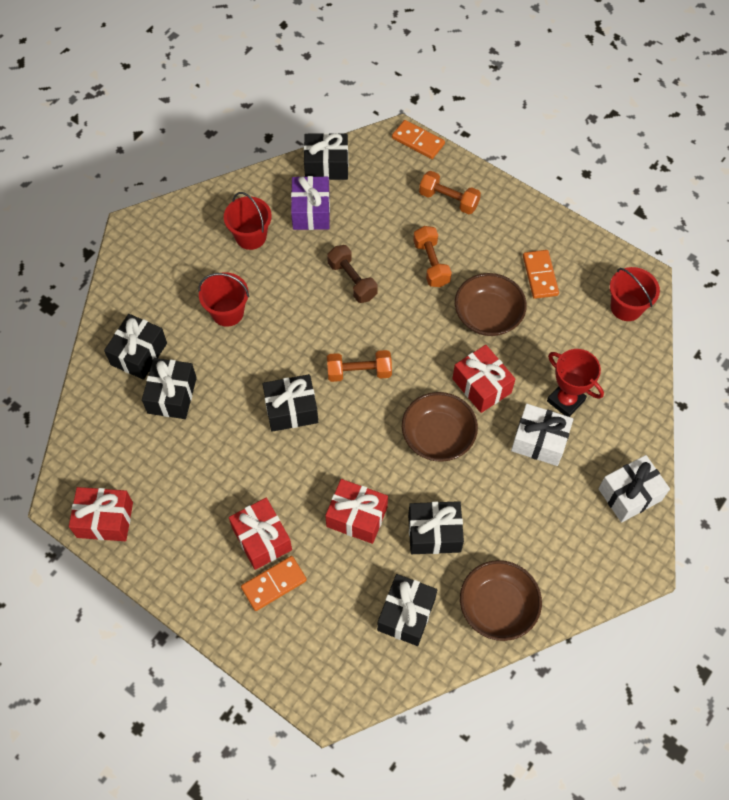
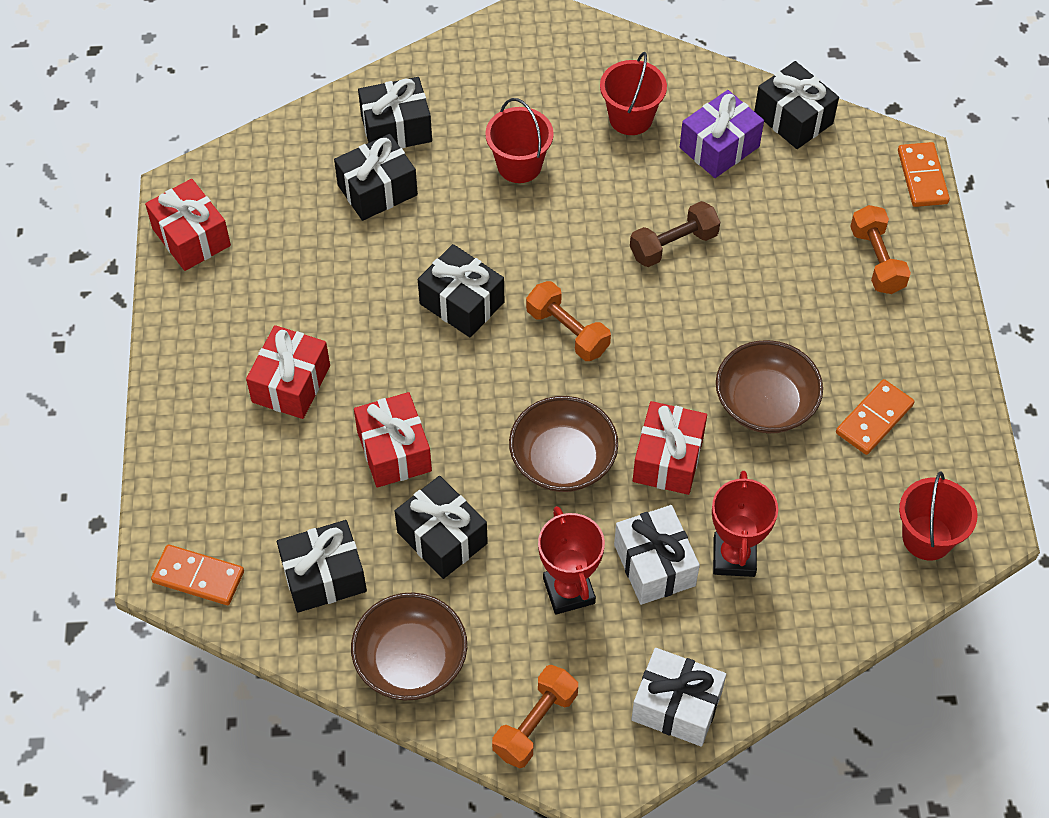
camera: 50 degrees right, 5 degrees down
(274, 584) = (251, 430): orange domino -> orange domino (198, 576)
(352, 280) = (673, 245): brown dumbbell -> brown dumbbell turned 45 degrees clockwise
(431, 263) = (774, 302): orange dumbbell -> orange dumbbell (535, 724)
(520, 494) = (569, 591): none -> red trophy

